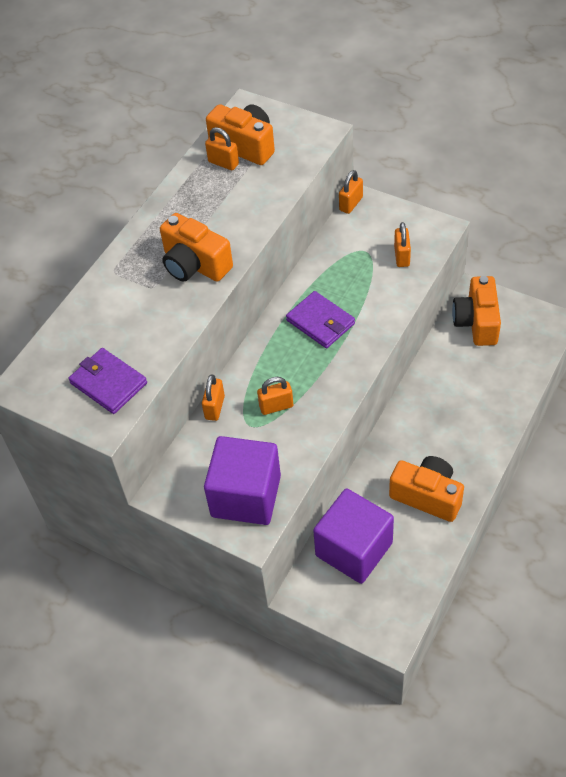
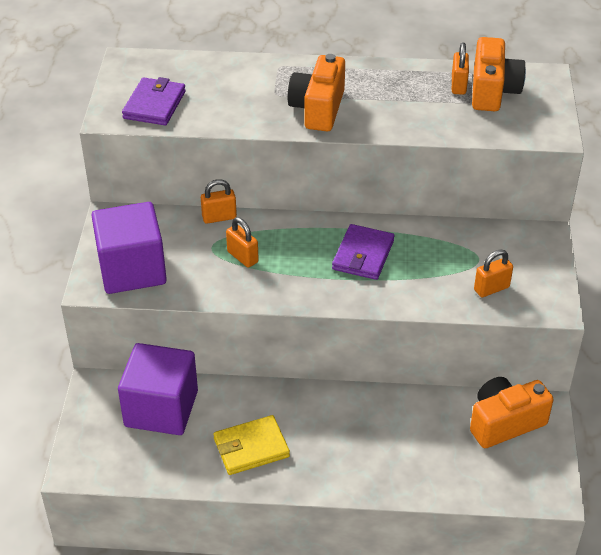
camera: 60 degrees right, 10 degrees down
(351, 204) = (535, 228): orange padlock -> none
(427, 496) = (251, 448): orange camera -> yellow wallet

